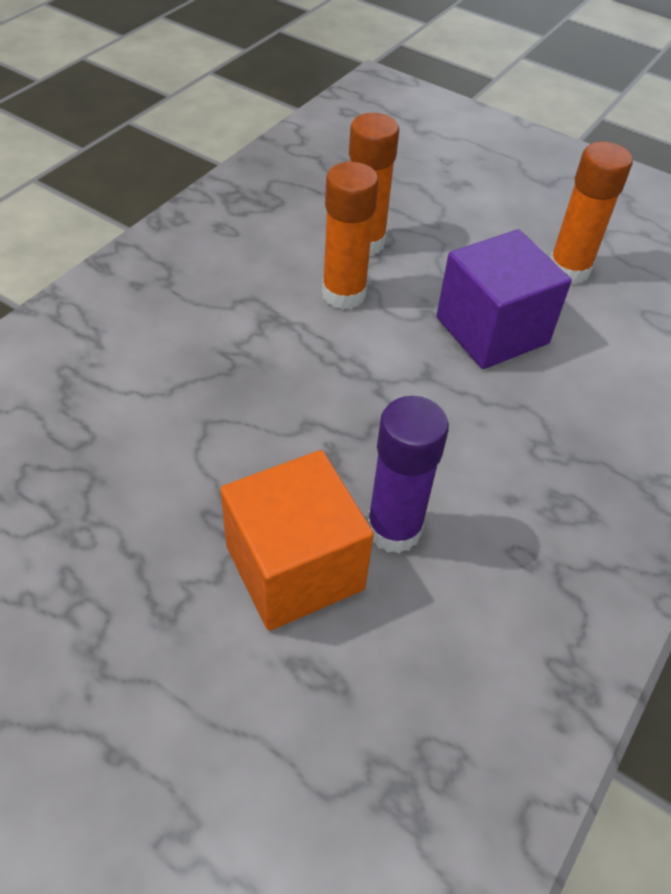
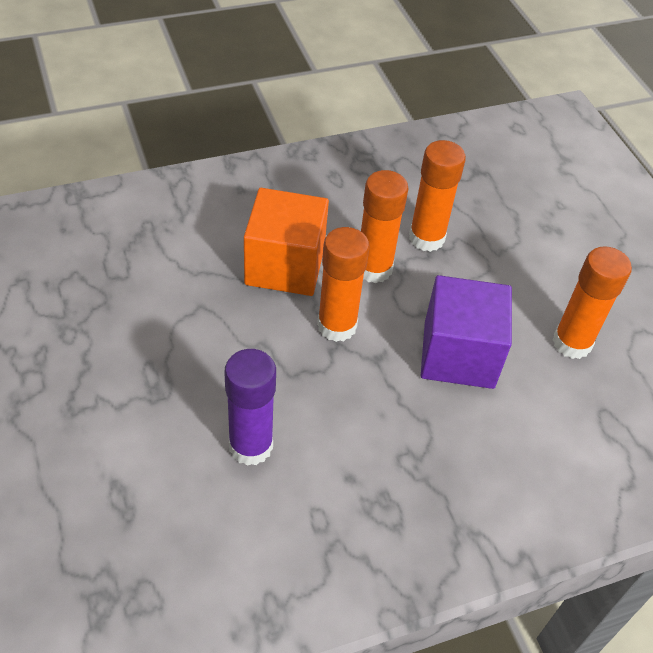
camera: 35 degrees right, 0 degrees up
(294, 567) = (167, 429): orange cube -> orange cube (285, 265)
(362, 365) = (337, 326): none -> orange glue stick

